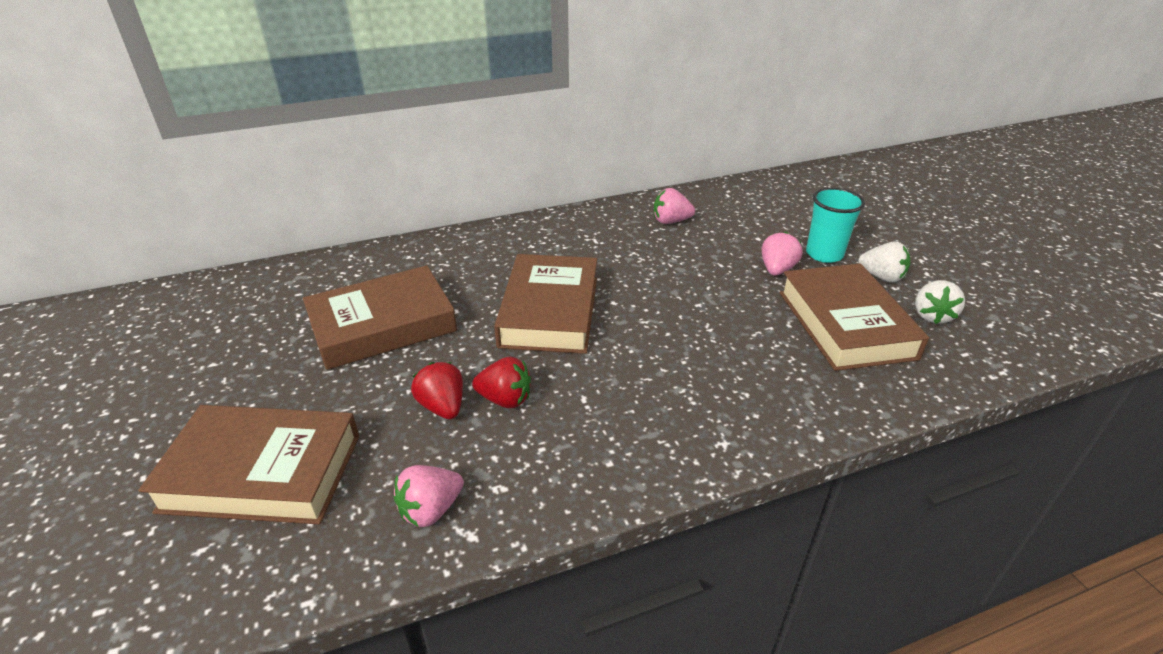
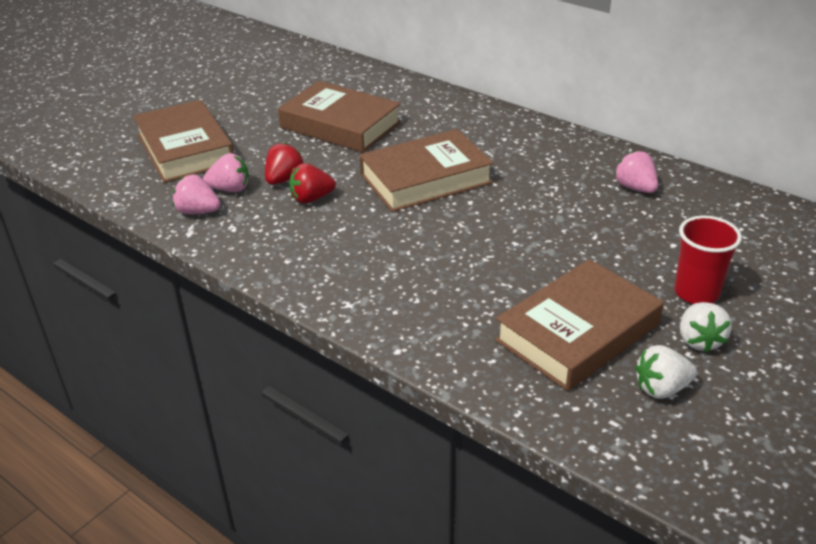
camera: 60 degrees right, 0 degrees up
(505, 399) = (311, 198): red strawberry -> red strawberry turned 90 degrees clockwise
(777, 270) = (626, 270): pink strawberry -> pink strawberry (230, 189)
(824, 254) = (696, 292): turquoise cup -> red cup

